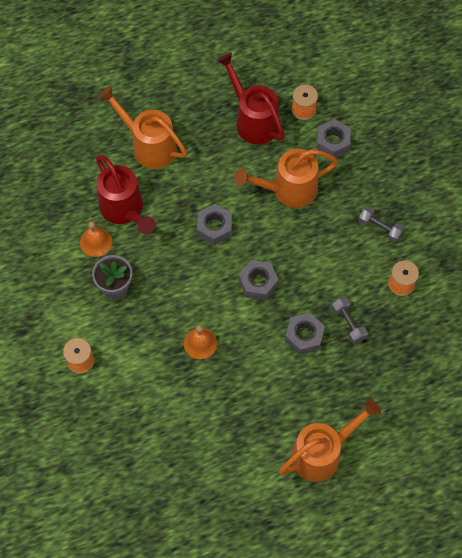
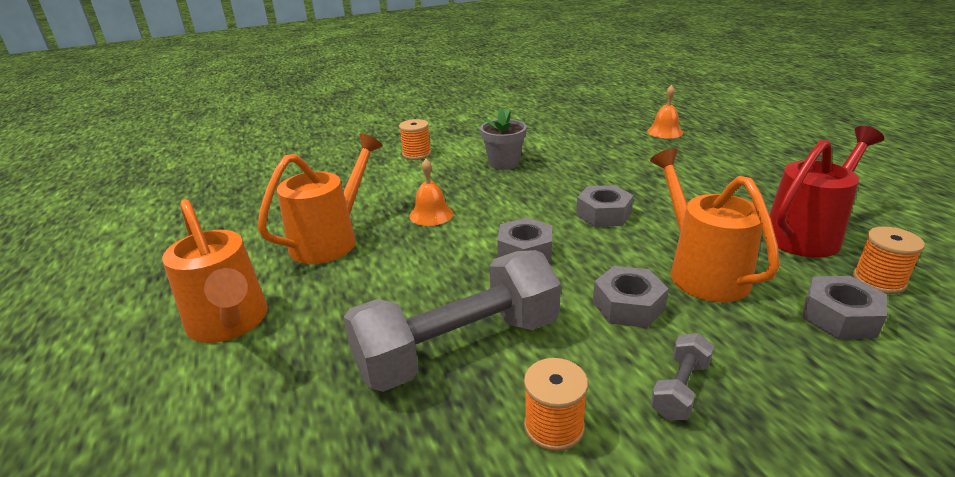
camera: 90 degrees right, 35 degrees down
(96, 242) = (557, 151): orange bell -> orange bell (665, 132)
(125, 210) = (602, 161): red watering can -> none
(148, 145) = (701, 167): orange watering can -> orange watering can (331, 239)
(304, 336) = (436, 297): grey nut -> grey nut (628, 306)
(348, 323) = (458, 347): grey dumbbell -> grey dumbbell, size x2.33

